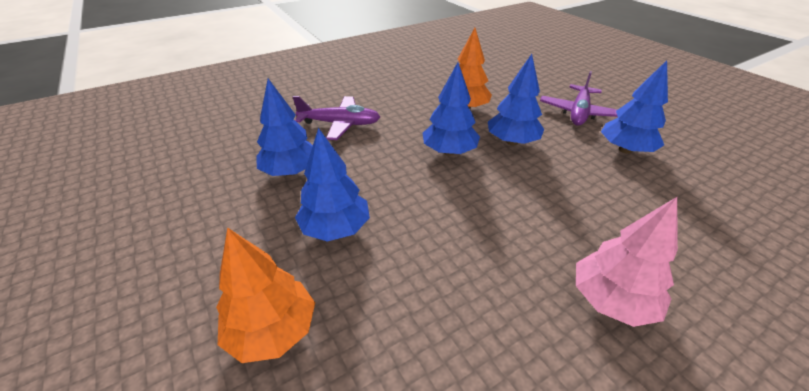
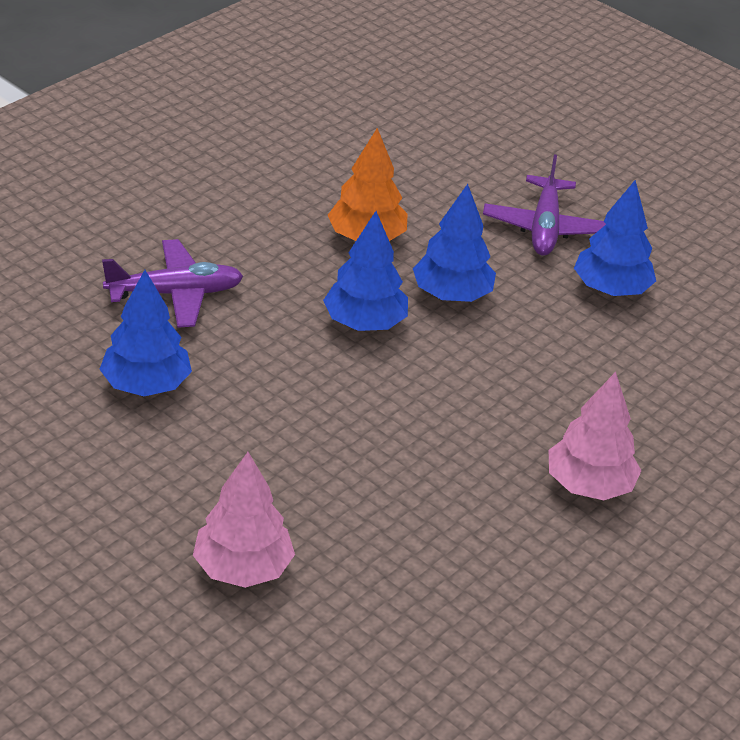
camera: 20 degrees left, 0 degrees up
(273, 330) = (242, 568): orange tree -> pink tree
(335, 228) = (254, 454): blue tree -> none

